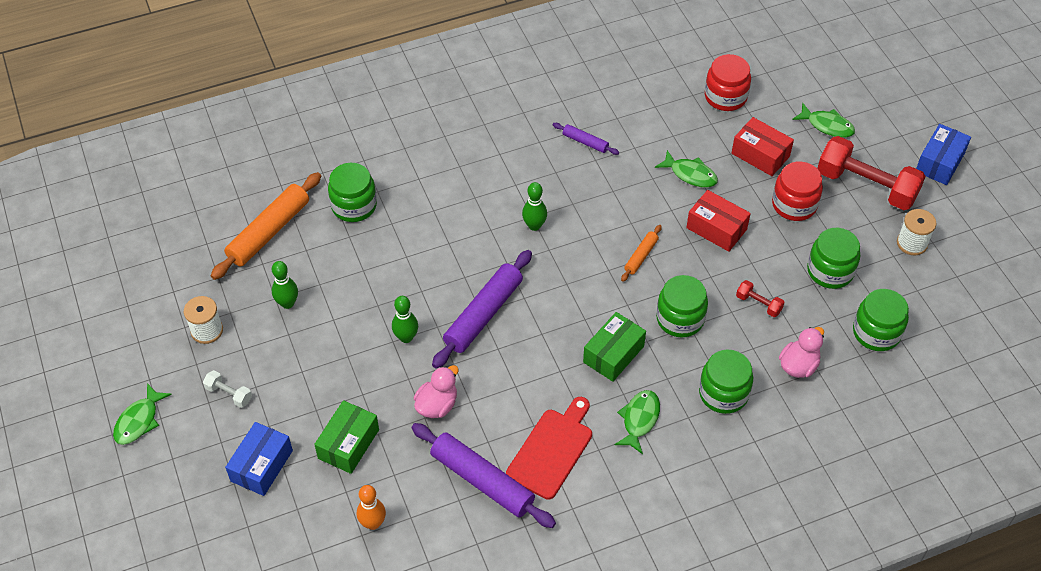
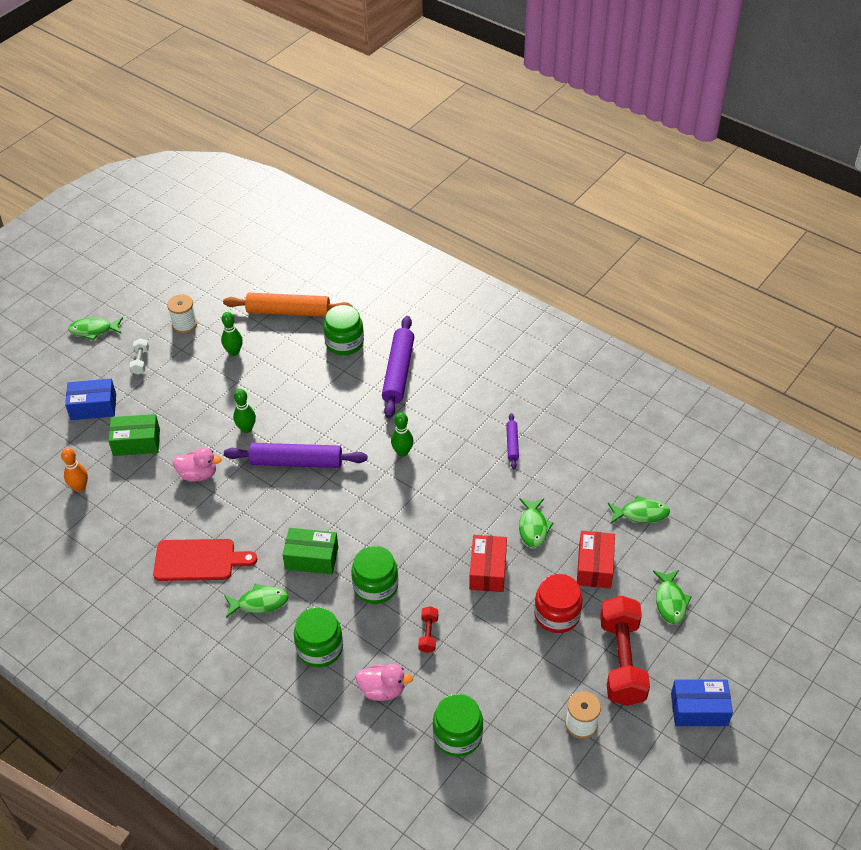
camera: 60 degrees right, 5 degrees down
(482, 480) = (148, 531): purple rolling pin -> purple rolling pin (398, 372)
(641, 256) = (421, 532): orange rolling pin -> none
(725, 97) = (641, 513): red jar -> green fish
(830, 271) = (501, 672): green jar -> none

